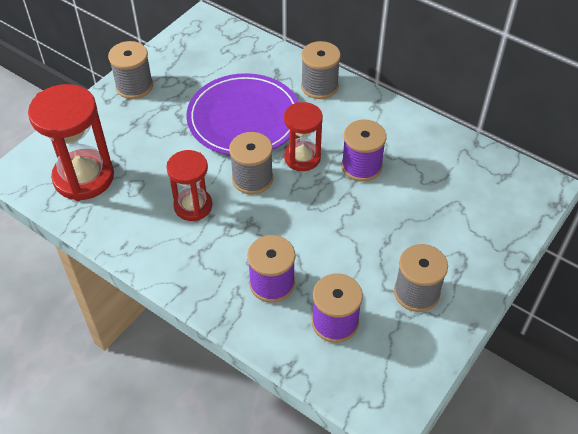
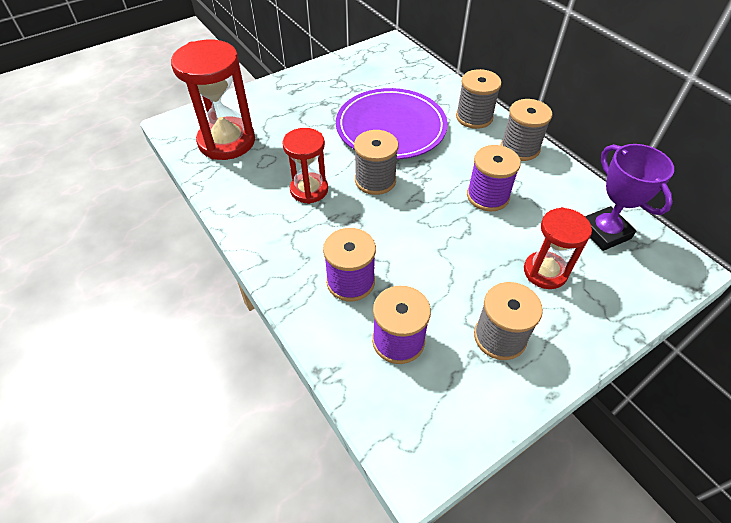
camera: 20 degrees right, 0 degrees up
(134, 86) = (307, 81): grey spool -> grey spool (519, 148)
(302, 158) = (431, 174): red hourglass -> red hourglass (545, 272)
(471, 173) = (604, 232): none -> purple trophy

